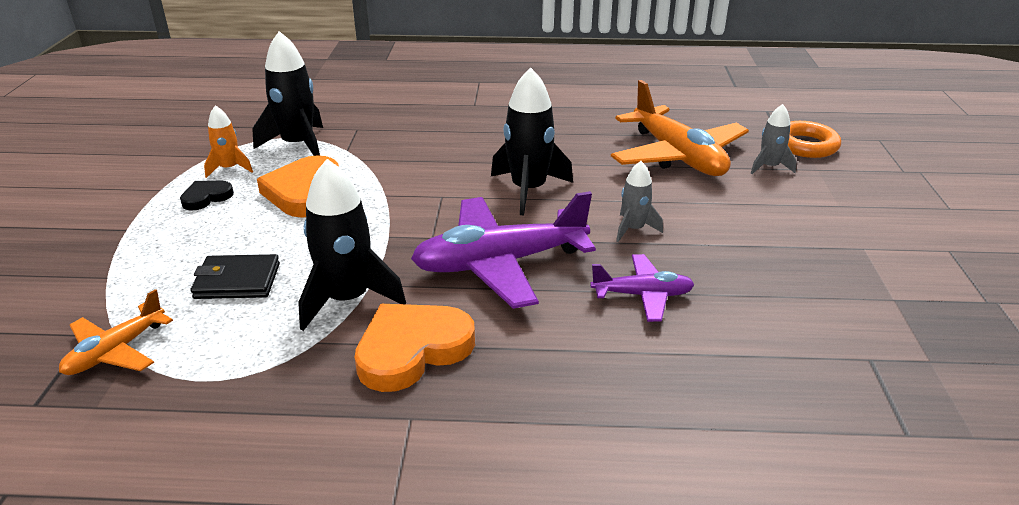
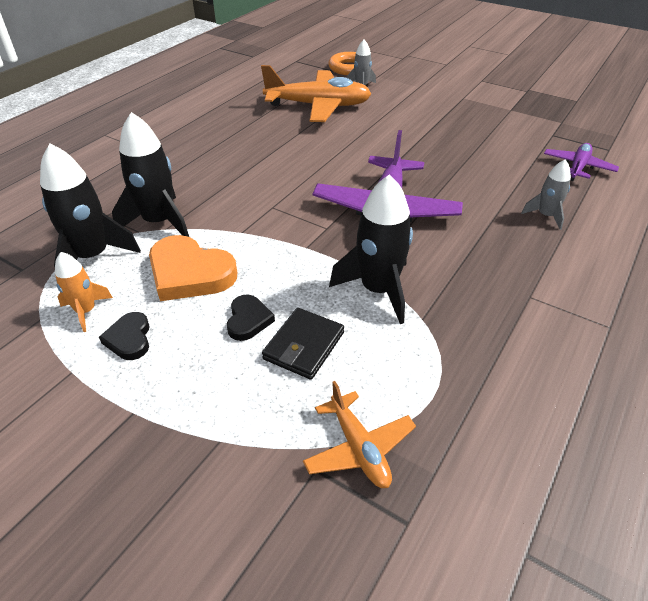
camera: 60 degrees left, 10 degrees up
(258, 241) = (248, 320): none -> black heart
(412, 350) = (460, 276): orange heart -> none
(528, 190) = (303, 169): black rocket -> black rocket (159, 222)
(633, 229) = (388, 151): grey rocket -> grey rocket (546, 216)
(642, 295) = (459, 173): purple plane -> purple plane (577, 167)

